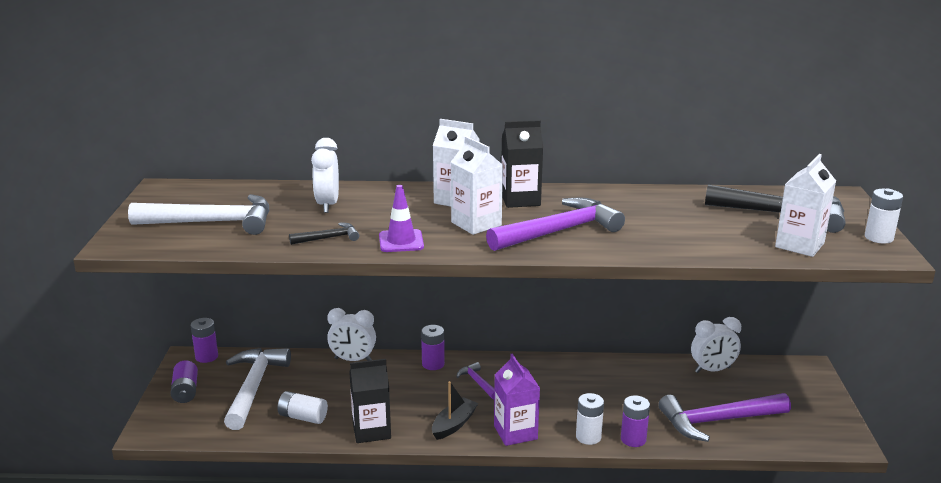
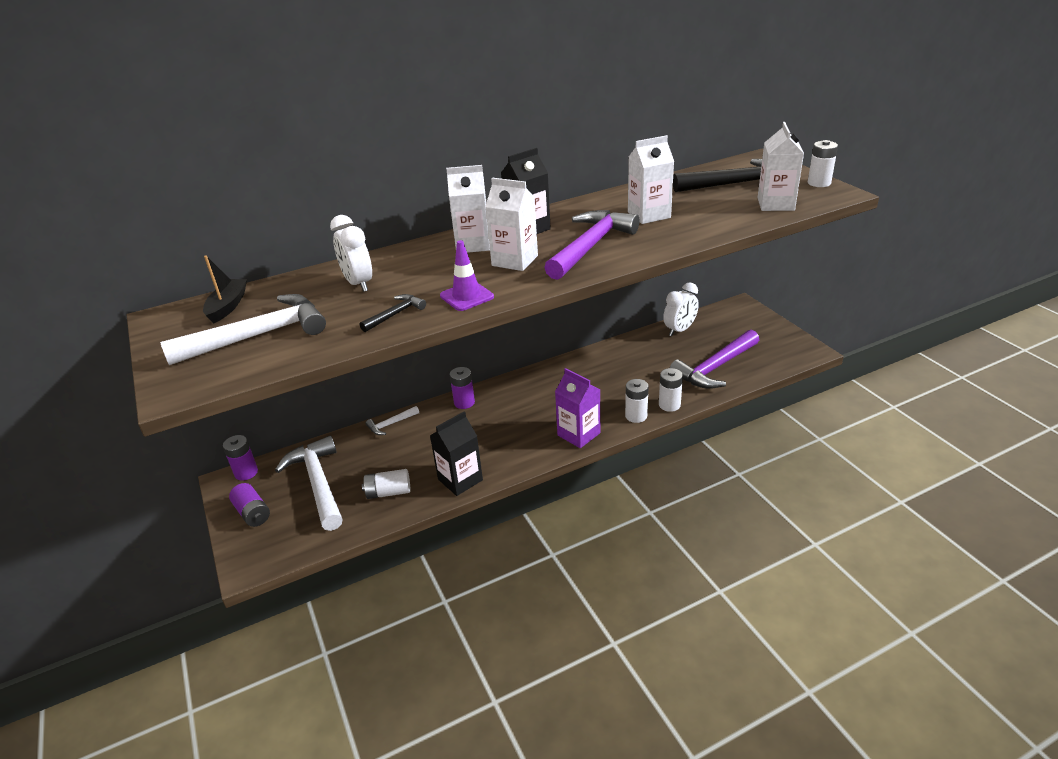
camera: 25 degrees left, 10 degrees up
(353, 360) = (391, 424): white clock -> white hammer
(454, 424) = (524, 447): black boat -> black boat (227, 306)
(477, 382) = (514, 404): purple hammer -> none
(633, 439) = (669, 405): purple battery -> white battery
(651, 219) = (649, 215): none -> white carton

